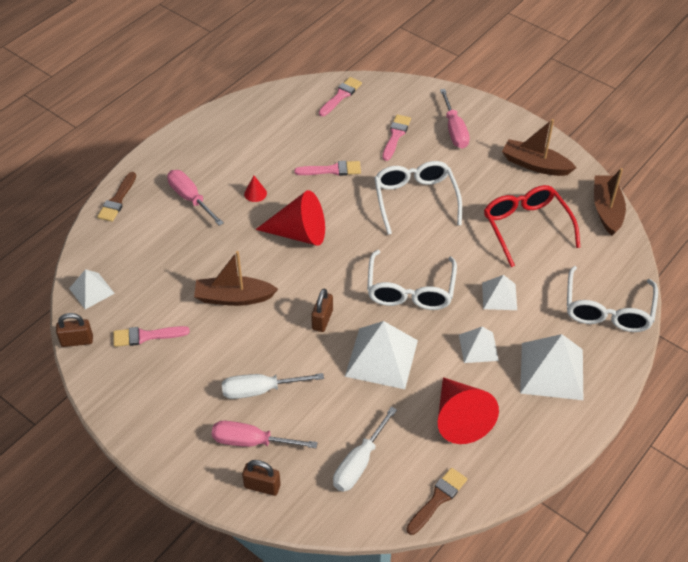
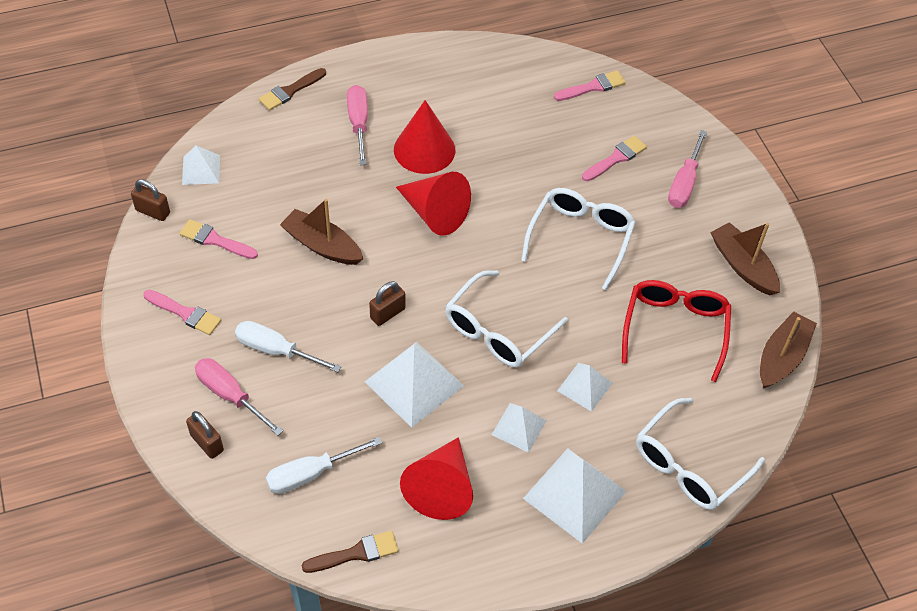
camera: 30 degrees right, 5 degrees up
(255, 193) = (424, 149): red cone -> red cone, size x2.35
(332, 170) = (520, 163): pink brush -> pink brush (185, 313)

